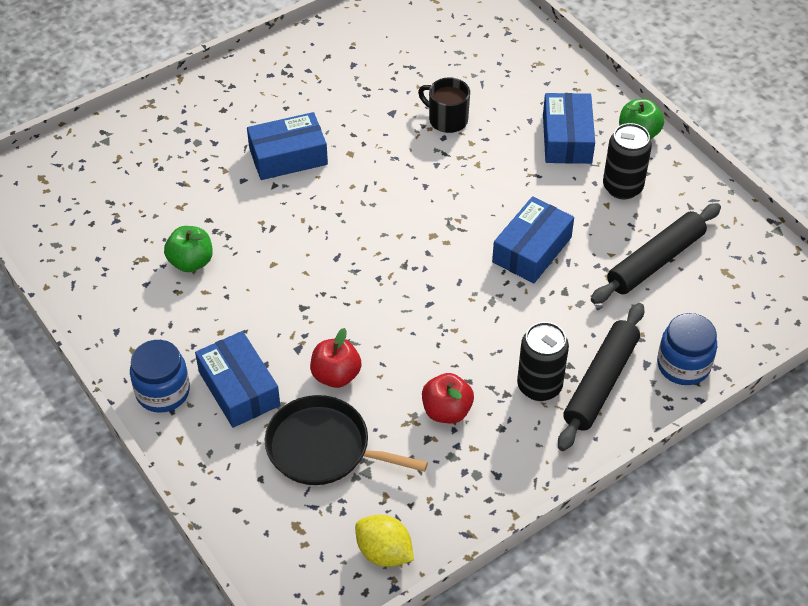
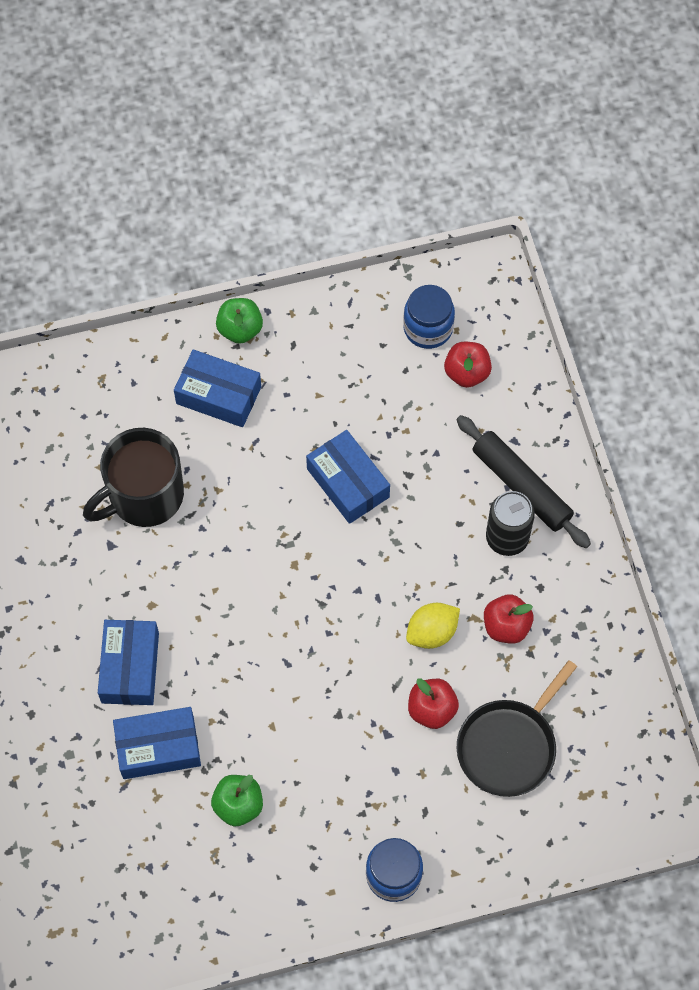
camera: 70 degrees left, 15 degrees up
(239, 388) = (415, 802): blue box -> blue box (158, 747)
(384, 552) = (634, 729): yellow lemon -> yellow lemon (432, 632)
(447, 120) = (144, 496): black mug -> black mug, size x1.74
(622, 187) = (302, 372): black can -> none
(655, 261) = (403, 383): black rolling pin -> none
(683, 365) = (527, 412): blue jar -> blue jar (428, 328)
(695, 306) = (466, 373): none -> red apple

